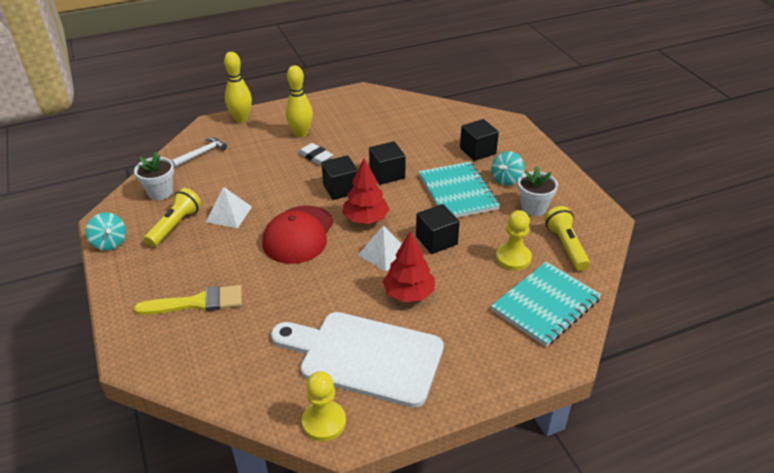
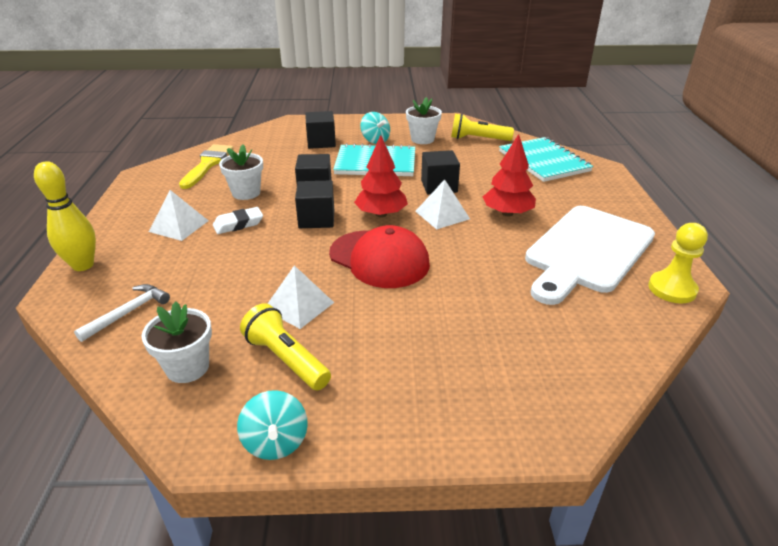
camera: 70 degrees left, 5 degrees down
(109, 243) = (276, 442): turquoise spinning top -> turquoise spinning top turned 90 degrees clockwise
(197, 303) = (466, 356): yellow brush -> yellow brush (208, 164)
(201, 153) = (128, 312): white hammer -> white hammer turned 60 degrees clockwise
(301, 133) = (179, 226): yellow bowling pin -> white pyramid
(362, 144) = (246, 193): none -> white flower pot
(513, 258) = (482, 160): yellow pawn -> none

